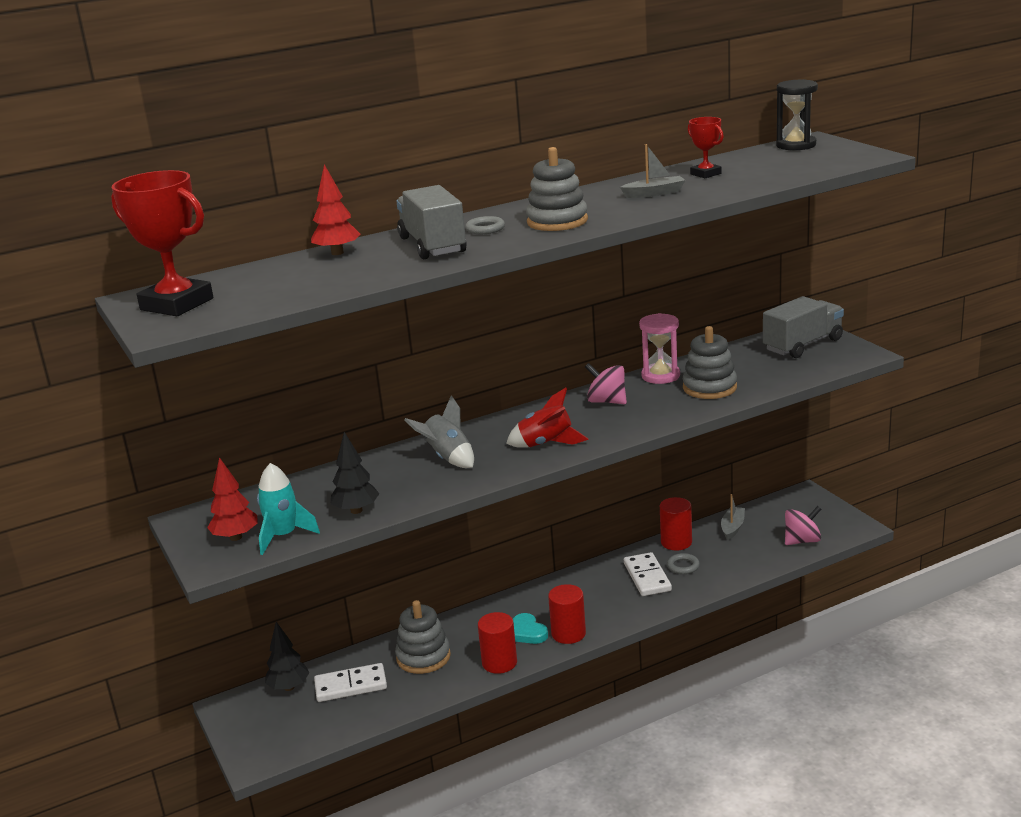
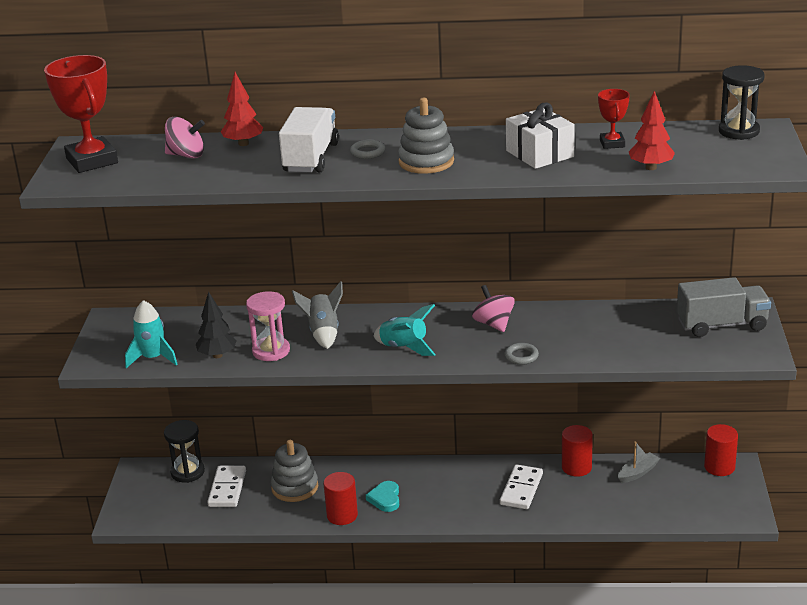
camera: 30 degrees right, 5 degrees up
(236, 537) = (124, 347): red tree -> red tree (650, 167)
(289, 687) = (187, 472): black tree -> black hourglass
(351, 685) = (227, 489): white domino -> white domino turned 75 degrees clockwise
(432, 245) = (311, 158): grey truck -> white truck
(546, 444) = (404, 347): red rocket -> turquoise rocket
(568, 634) = (413, 513): red cylinder -> red cylinder (719, 467)
(654, 193) = (539, 154): grey boat -> white gift
(660, 376) = (564, 314): pink hourglass -> pink hourglass (271, 351)
(683, 566) = (559, 491): grey ring -> grey ring (521, 356)
(709, 388) = (589, 340): grey stacking toy -> none
(802, 541) = (684, 509): pink spinning top -> pink spinning top (186, 155)

